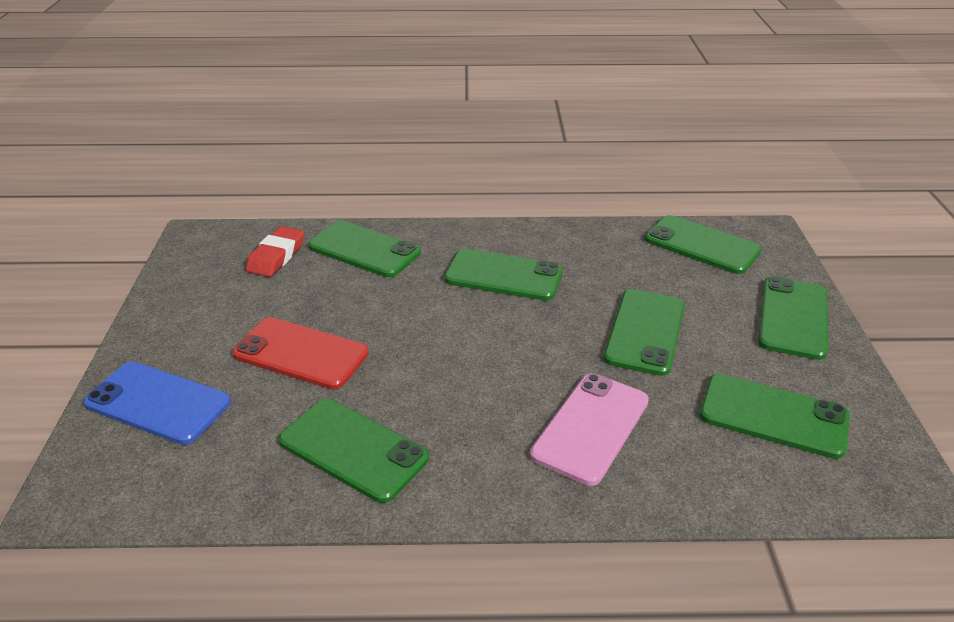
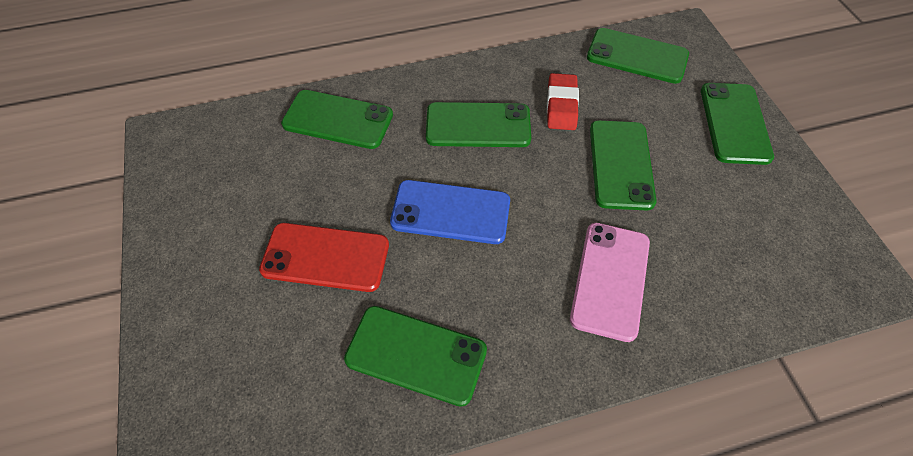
camera: 15 degrees left, 20 degrees up
(158, 403) = (210, 347): blue phone -> blue phone (450, 212)
(276, 256) = (255, 145): red eraser -> red eraser (561, 105)
(773, 416) = (750, 232): green phone -> none

